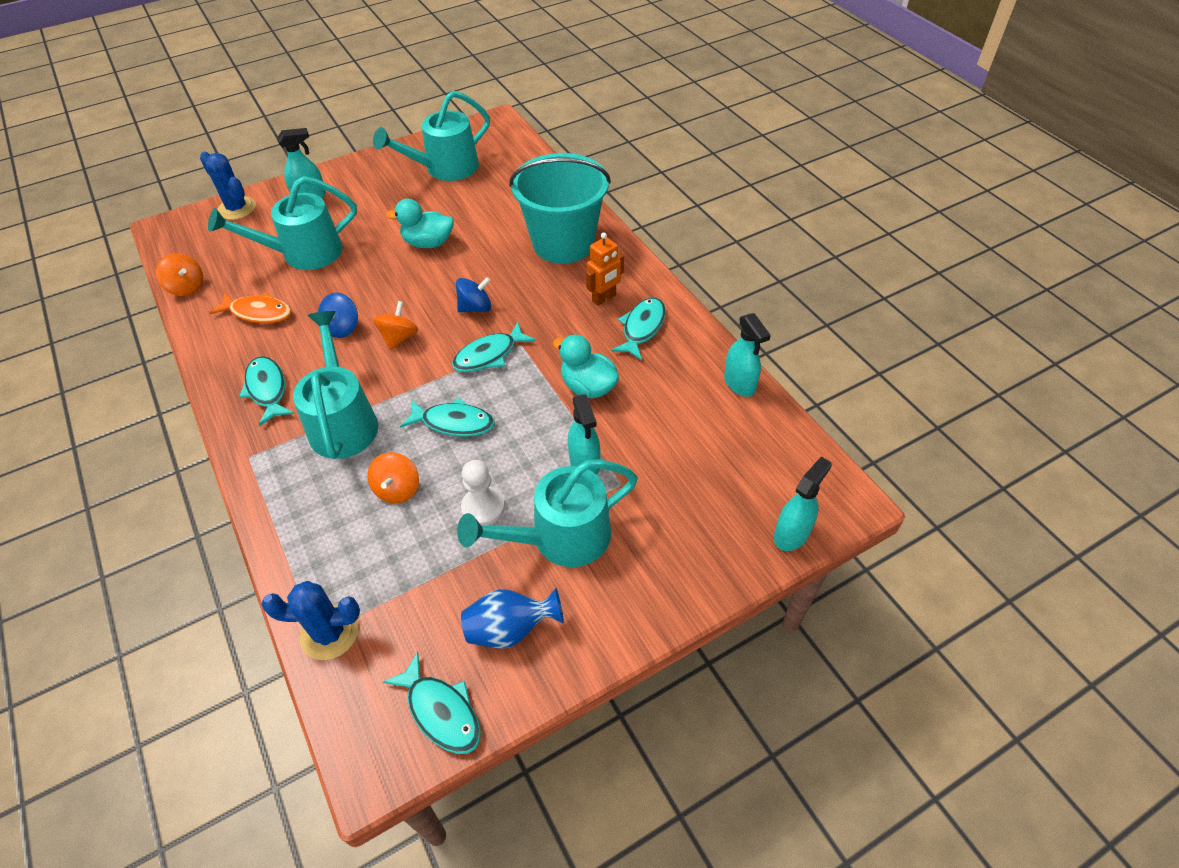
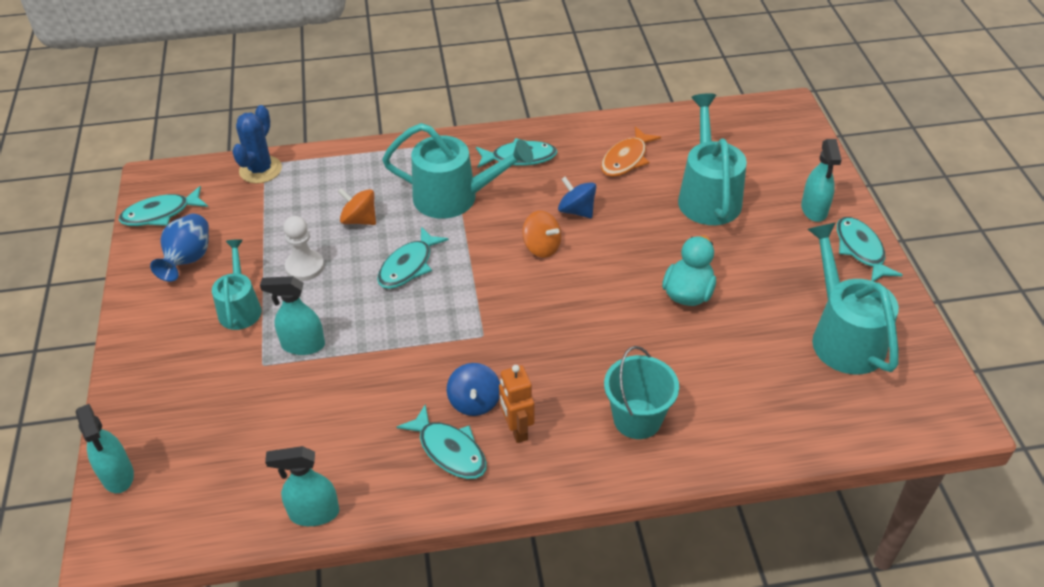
camera: 110 degrees right, 5 degrees down
(186, 287) = (685, 118): orange spinning top -> none
(237, 208) = (808, 155): blue cactus -> none
(475, 307) = (557, 312): blue spinning top -> blue spinning top (474, 402)
(489, 355) = (480, 308): turquoise fish -> turquoise fish (860, 250)
(560, 538) = (240, 307): turquoise watering can -> turquoise watering can, size x0.62
(563, 243) = (637, 419): turquoise bucket -> turquoise bucket, size x0.59
(588, 387) = (392, 374): turquoise duck -> none

